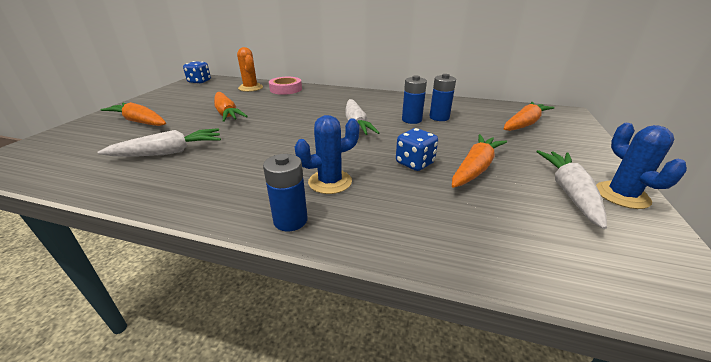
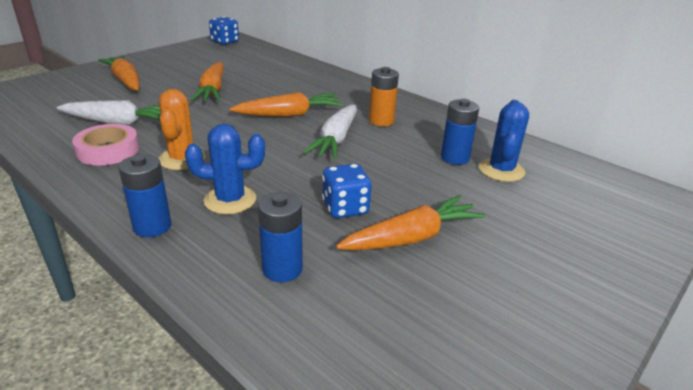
camera: 25 degrees right, 0 degrees up
(250, 88) = (270, 62): orange cactus -> orange cactus (182, 159)
(286, 89) = (307, 72): pink tape -> pink tape (108, 150)
(370, 107) = (381, 121): none -> orange battery
(411, 120) = (413, 152): blue battery -> blue battery (282, 269)
(524, 124) = (571, 200): orange carrot -> orange carrot (289, 115)
(569, 192) = (495, 308): white carrot -> none
(621, 195) = (569, 339): blue cactus -> blue cactus (501, 170)

